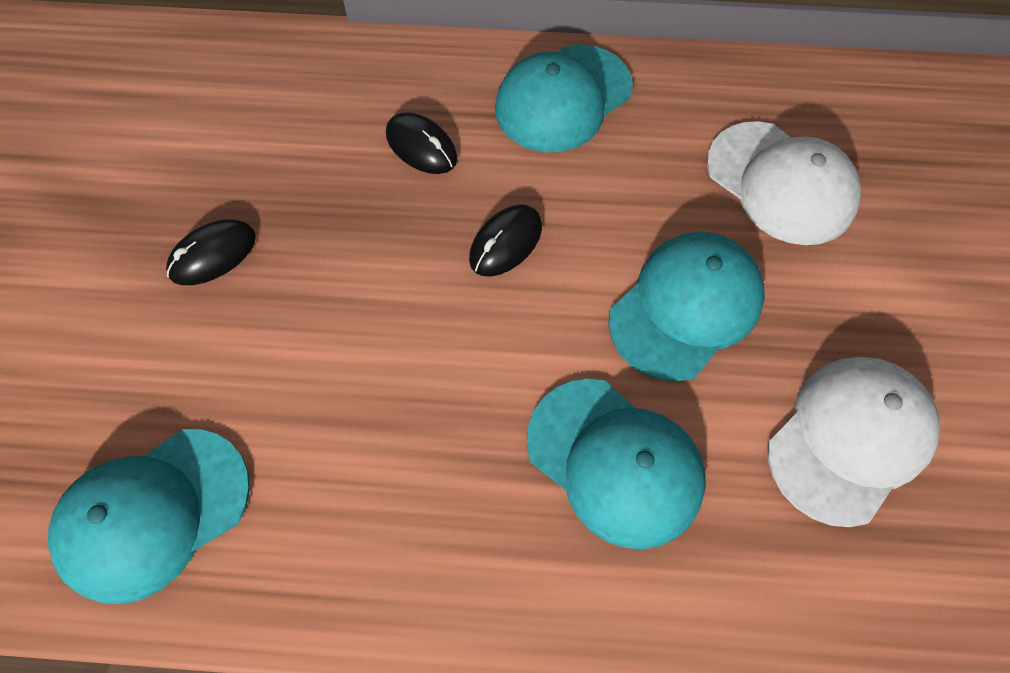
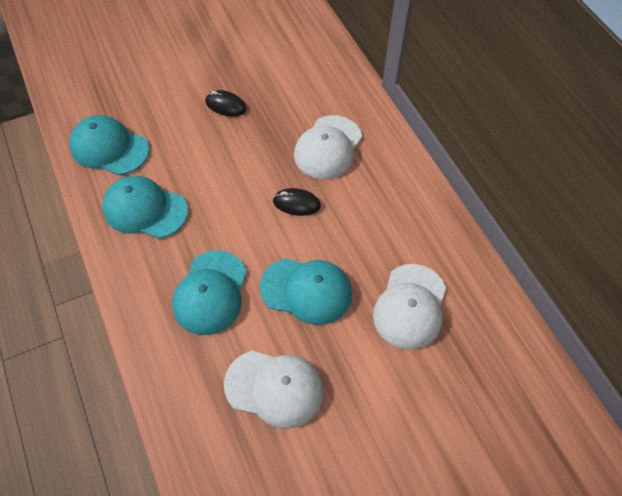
camera: 60 degrees right, 5 degrees down
(421, 147) = (328, 147): black mouse -> white cap
(563, 98) = (397, 189): turquoise cap -> turquoise cap (145, 209)

